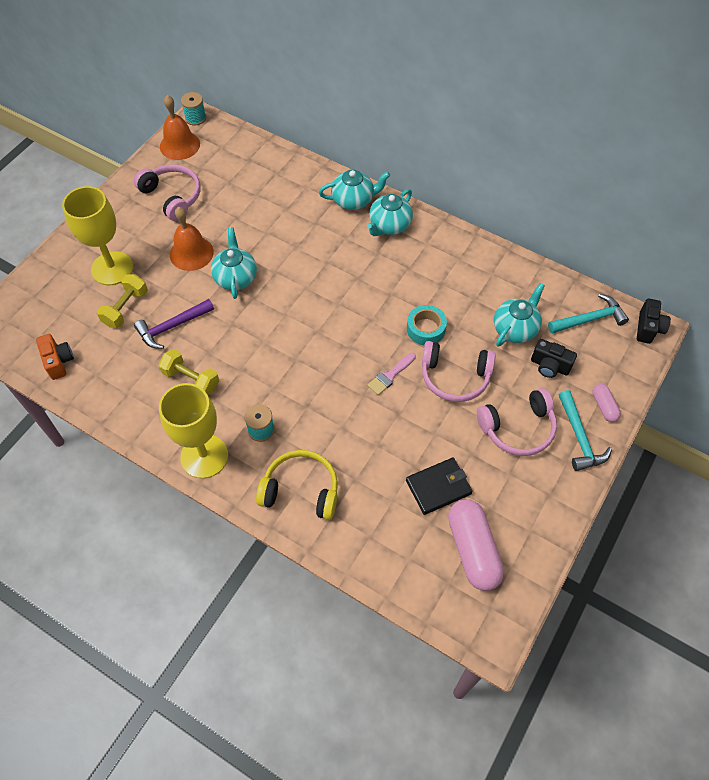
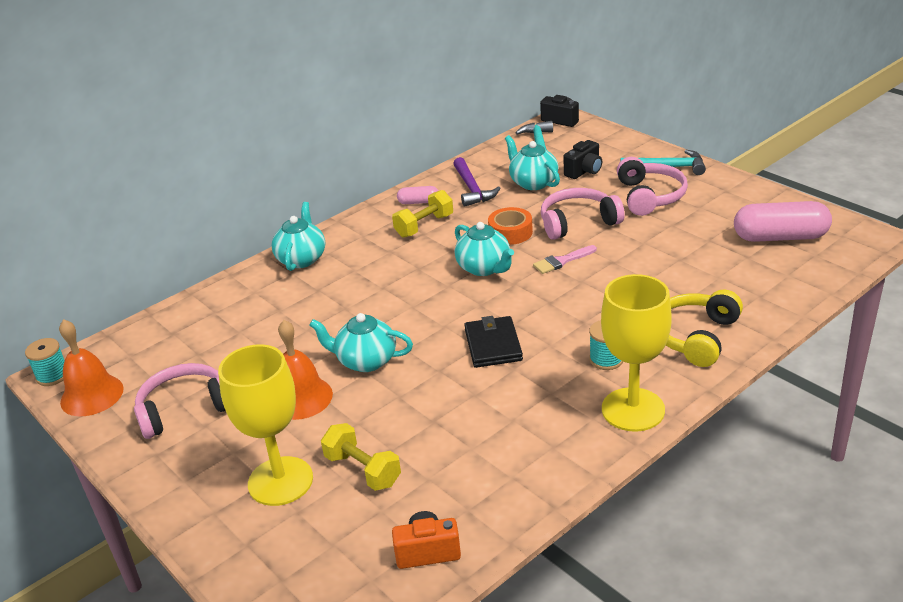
camera: 70 degrees left, 25 degrees down
(172, 327) = (418, 425): purple hammer -> purple hammer (472, 189)
(191, 379) = (512, 412): yellow dumbbell -> yellow dumbbell (424, 226)
(389, 225) = (356, 239): turquoise teapot -> turquoise teapot (484, 268)
(390, 375) = (562, 261): pink brush -> pink brush turned 90 degrees clockwise
(426, 329) = (510, 232): turquoise tape -> orange tape
(438, 487) = (707, 248): black wallet -> black wallet (493, 345)
(455, 377) = (578, 222): pink headphones -> pink headphones turned 135 degrees counterclockwise
(604, 406) = (638, 152): pink capsule -> pink capsule (418, 202)

